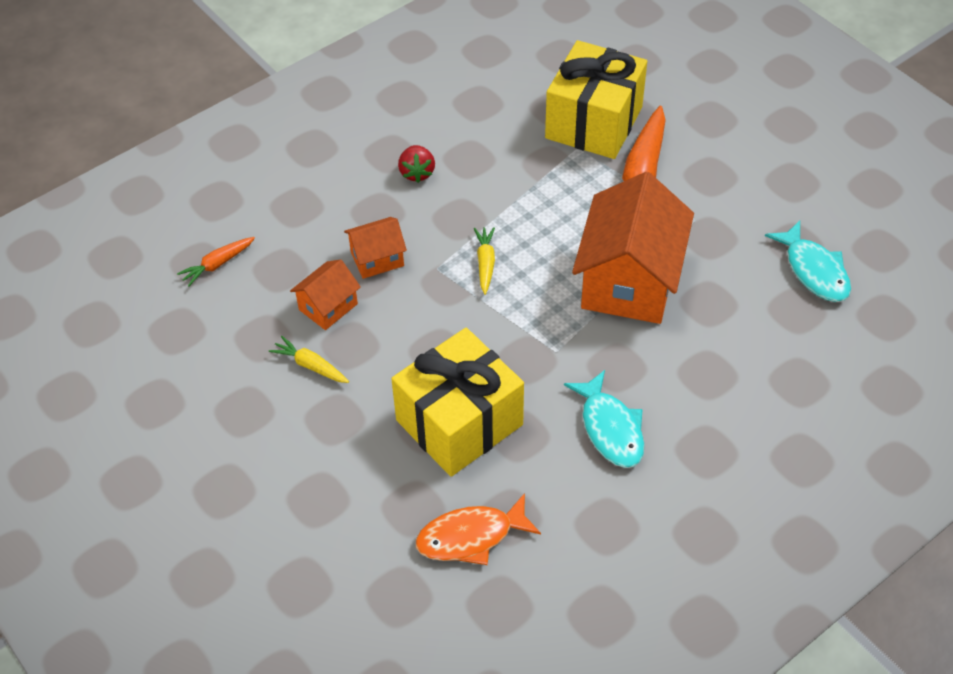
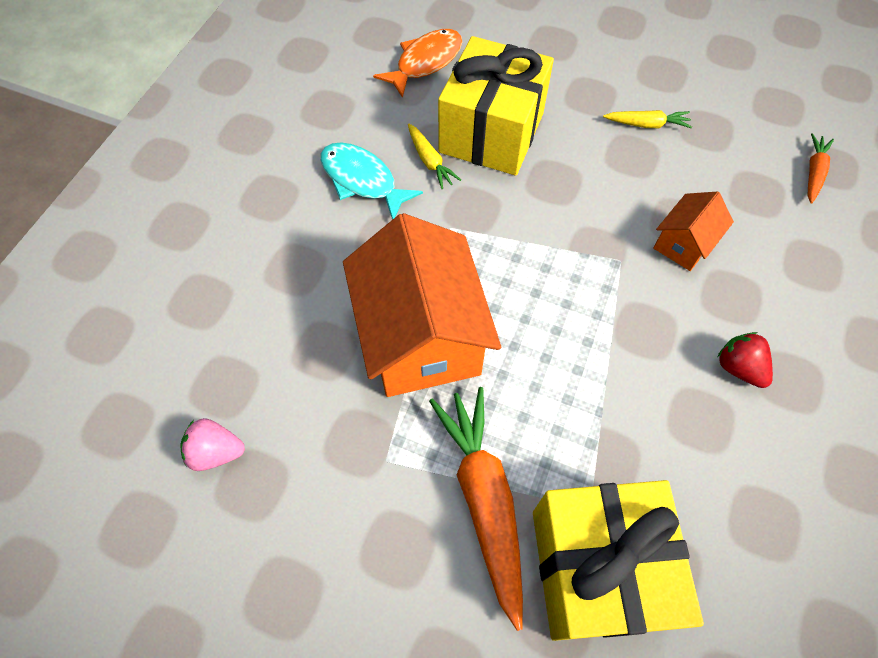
camera: 150 degrees right, 10 degrees up
(328, 307) = (682, 178): orange house -> none
(485, 263) = (579, 288): yellow carrot -> yellow carrot (430, 161)
(814, 271) = (216, 452): turquoise fish -> pink strawberry

